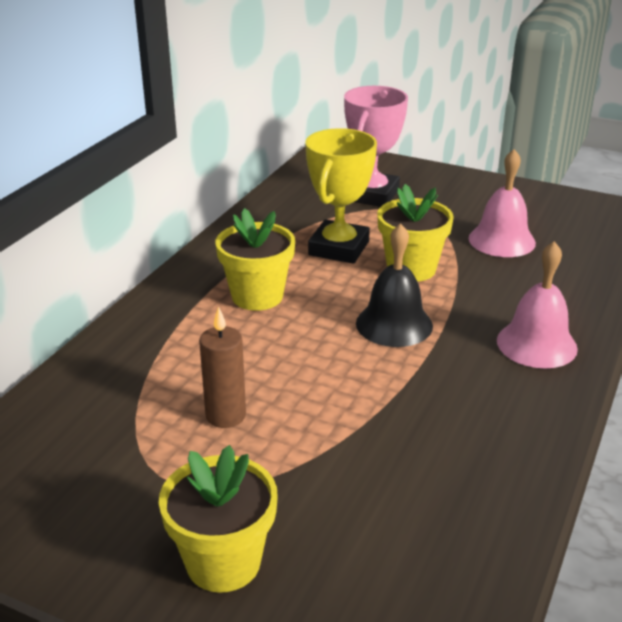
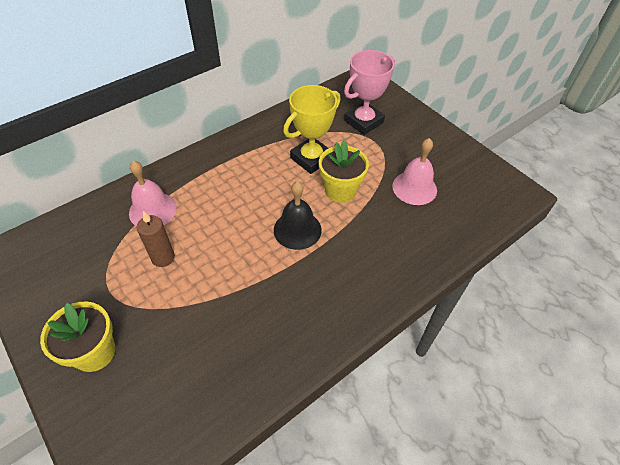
camera: 25 degrees right, 20 degrees up
(257, 296) = (239, 179): yellow flower pot -> none
(536, 344) = (367, 279): pink bell -> pink bell (153, 210)

